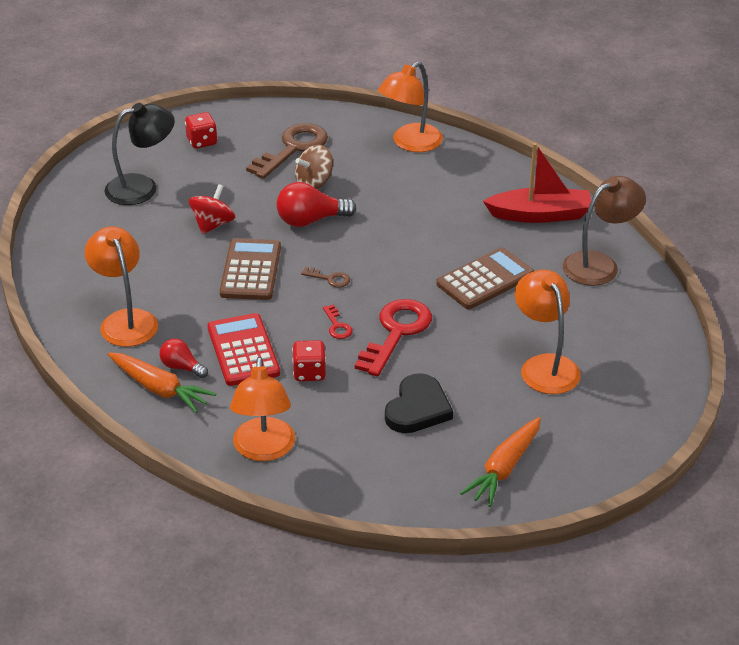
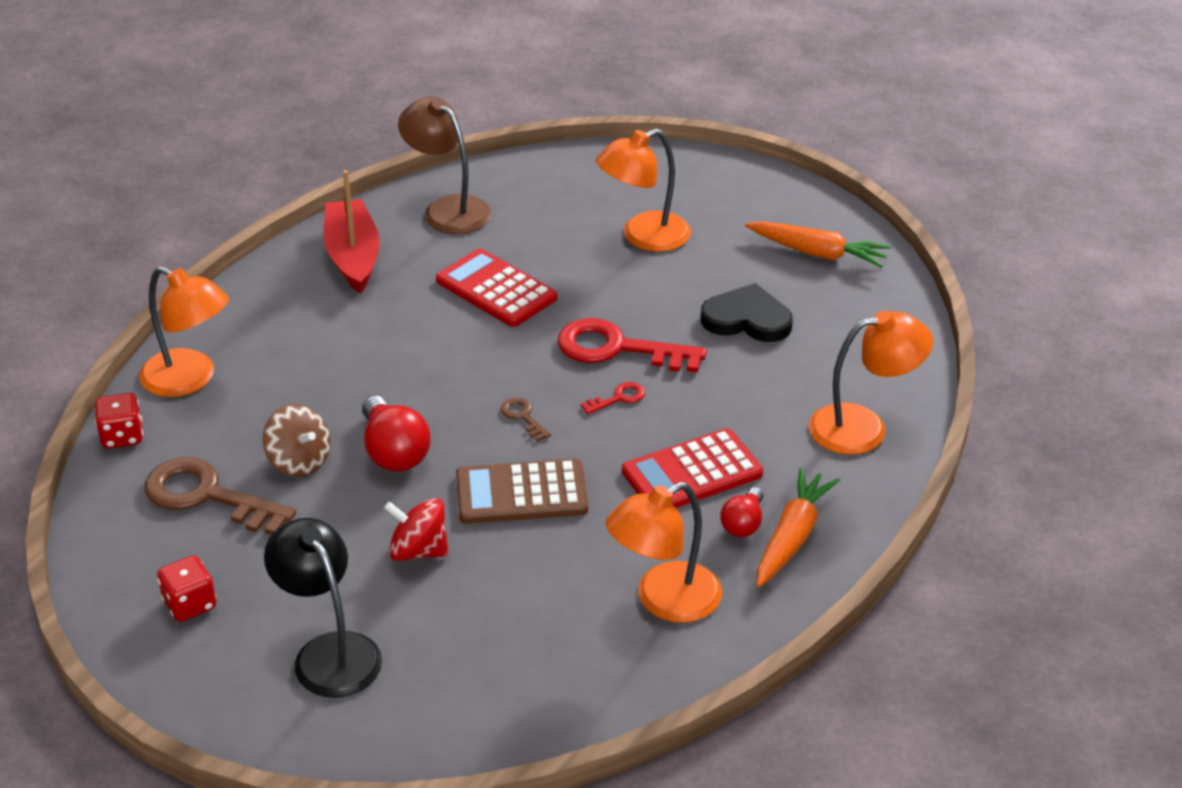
camera: 100 degrees left, 0 degrees up
(309, 373) = (715, 410): red dice -> red dice (122, 436)
(330, 279) = (523, 417): brown key -> brown key turned 45 degrees counterclockwise
(485, 280) = (496, 289): brown calculator -> red calculator

